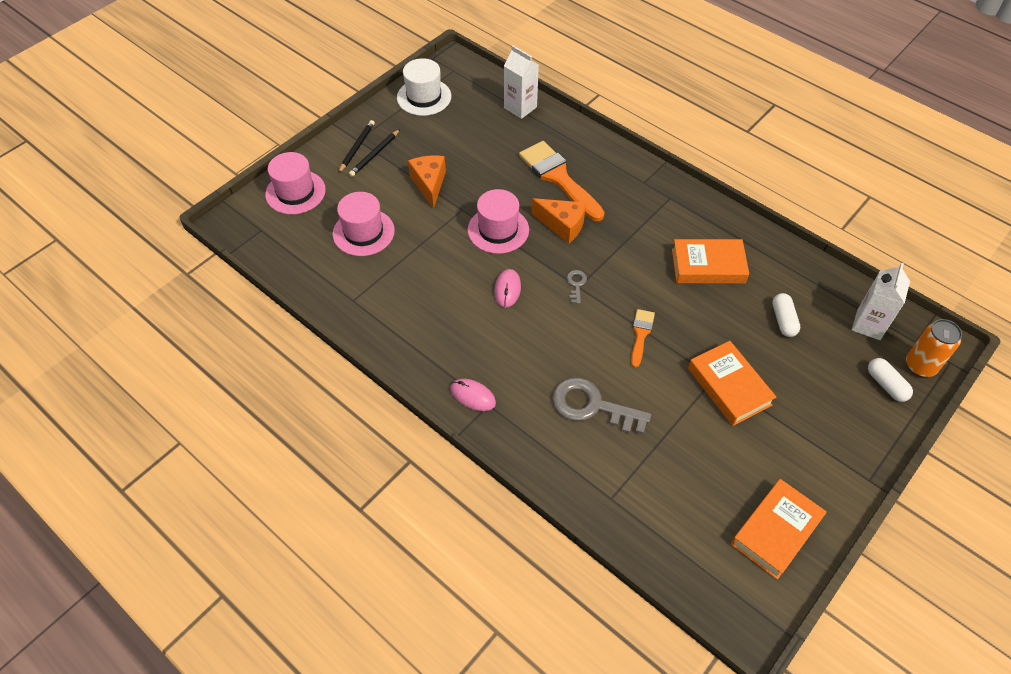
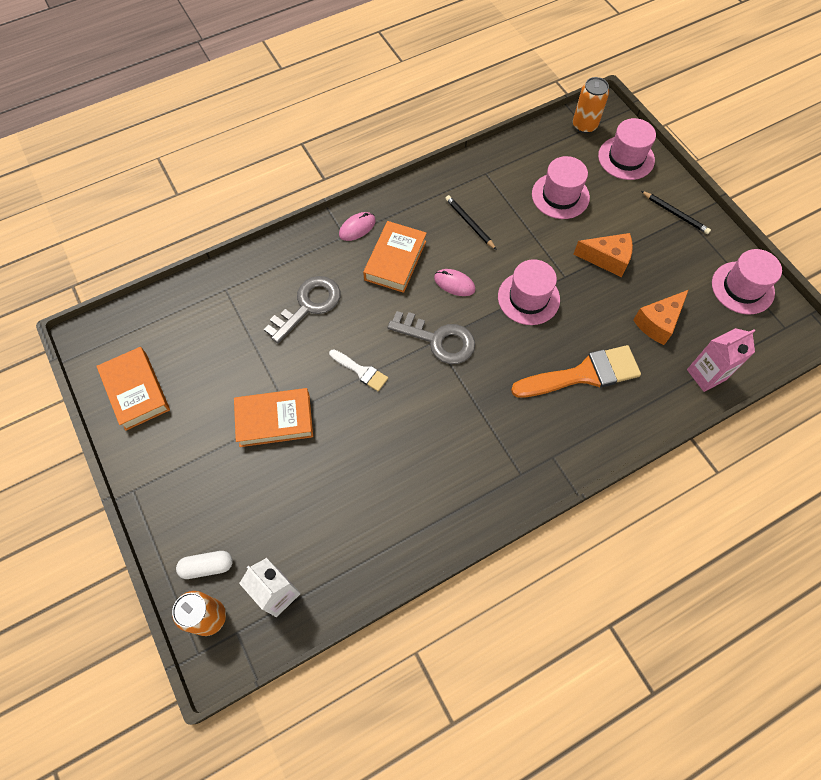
camera: 110 degrees right, 10 degrees up
(257, 232) = (584, 125): none -> orange can
(374, 154) = (661, 225): black pencil -> black pencil (469, 223)
(424, 97) = (742, 288): white hat -> pink hat
(520, 107) = (706, 375): white carton -> pink carton
(562, 225) = (516, 354): orange cheese -> orange cheese (658, 323)
(576, 284) = (438, 340): grey key -> grey key, size x2.17
(641, 334) = (361, 371): orange brush -> white brush
(708, 266) = (415, 468): orange book -> orange book (395, 260)
(783, 320) = (321, 508): white capsule -> none

